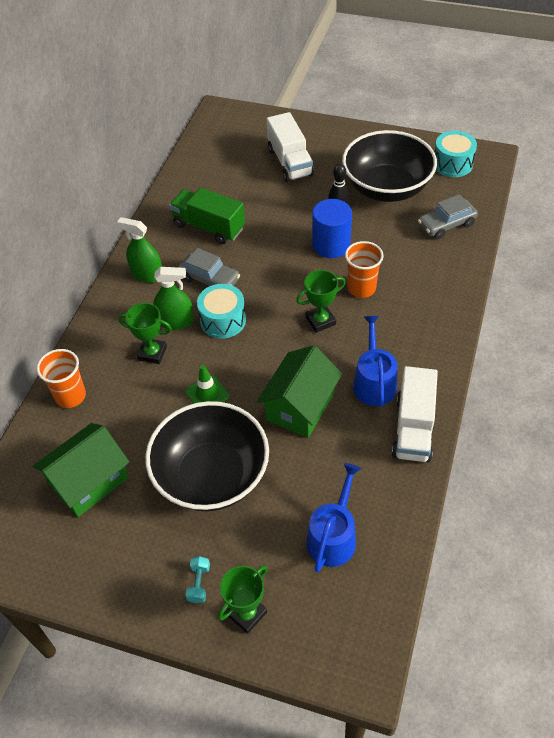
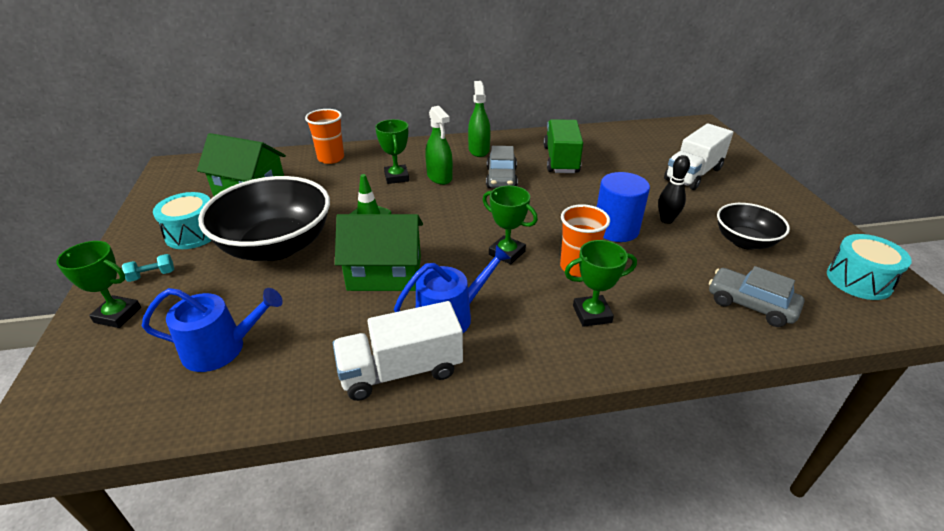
camera: 60 degrees right, 15 degrees down
(223, 320) = (459, 198): turquoise drum -> turquoise drum (193, 233)
(386, 188) = (744, 241): black bowl -> black bowl, size x0.55
(413, 305) = (592, 314): none -> green trophy

